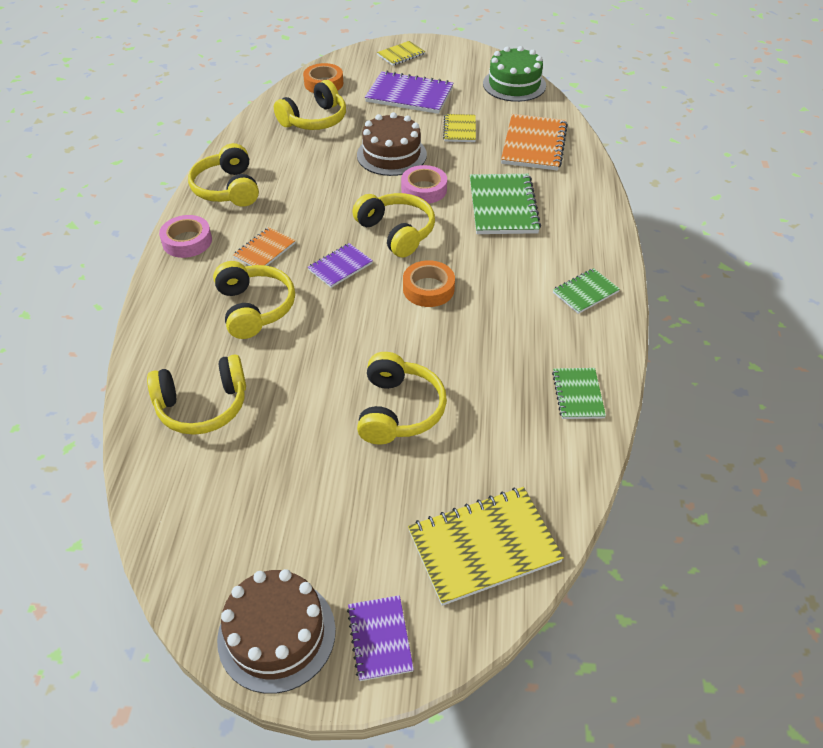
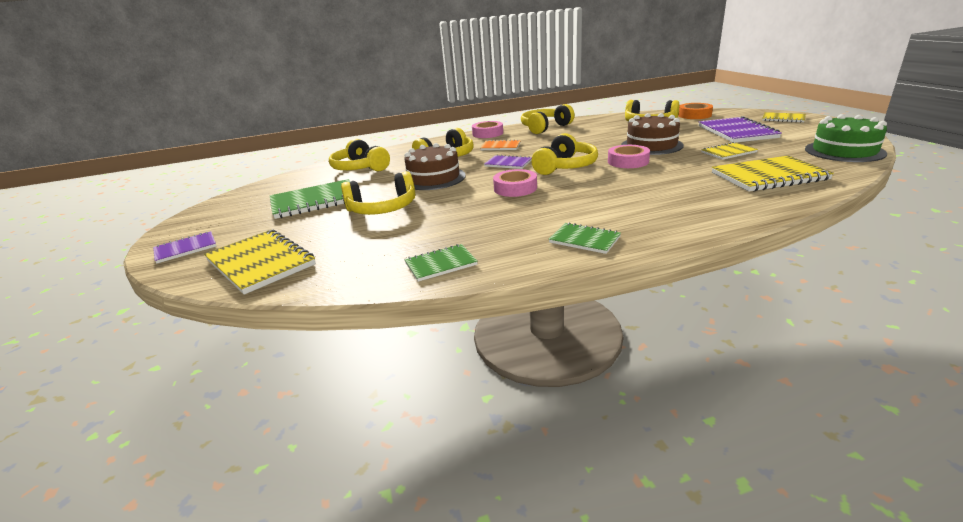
camera: 70 degrees right, 20 degrees down
(276, 634) = (196, 223): brown cake -> brown cake (433, 178)
(428, 289) = (515, 188): orange tape -> pink tape
(503, 206) = (654, 186): green notebook -> green notebook (315, 201)
(534, 144) = (769, 176): orange notebook -> yellow notebook

